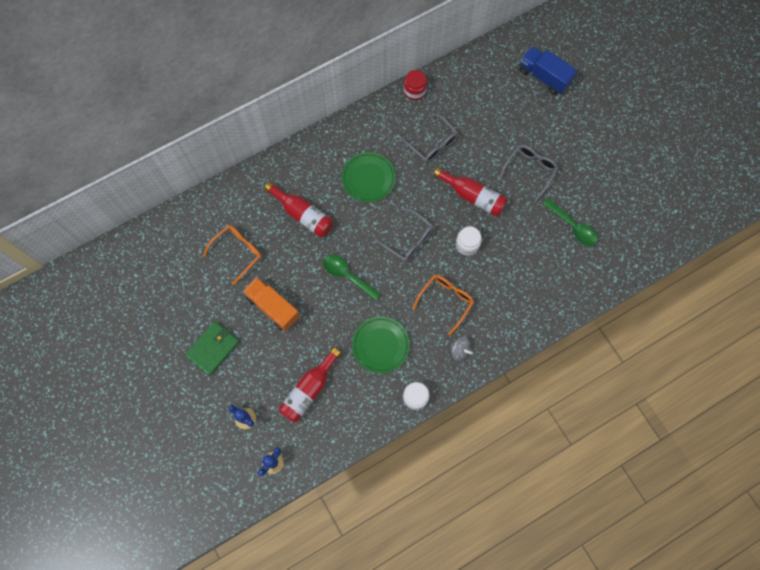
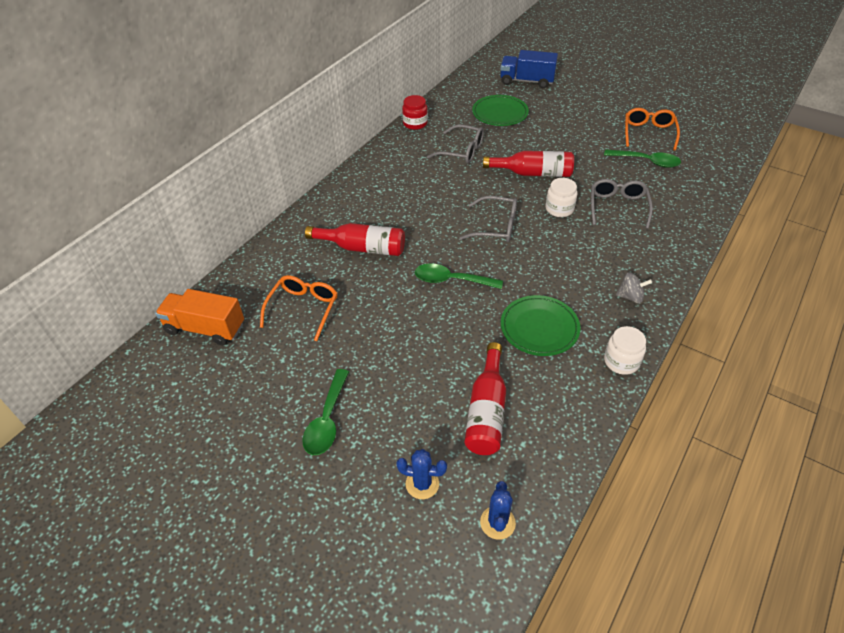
camera: 25 degrees left, 25 degrees down
(213, 348) = (327, 420): green wallet -> green spoon
(273, 307) = (382, 344): orange truck -> orange truck (205, 328)
(368, 178) = (415, 196): green plate -> green plate (500, 113)
(445, 301) = (577, 261): orange glasses -> orange glasses (648, 133)
(530, 170) = (570, 139): grey glasses -> grey glasses (617, 207)

